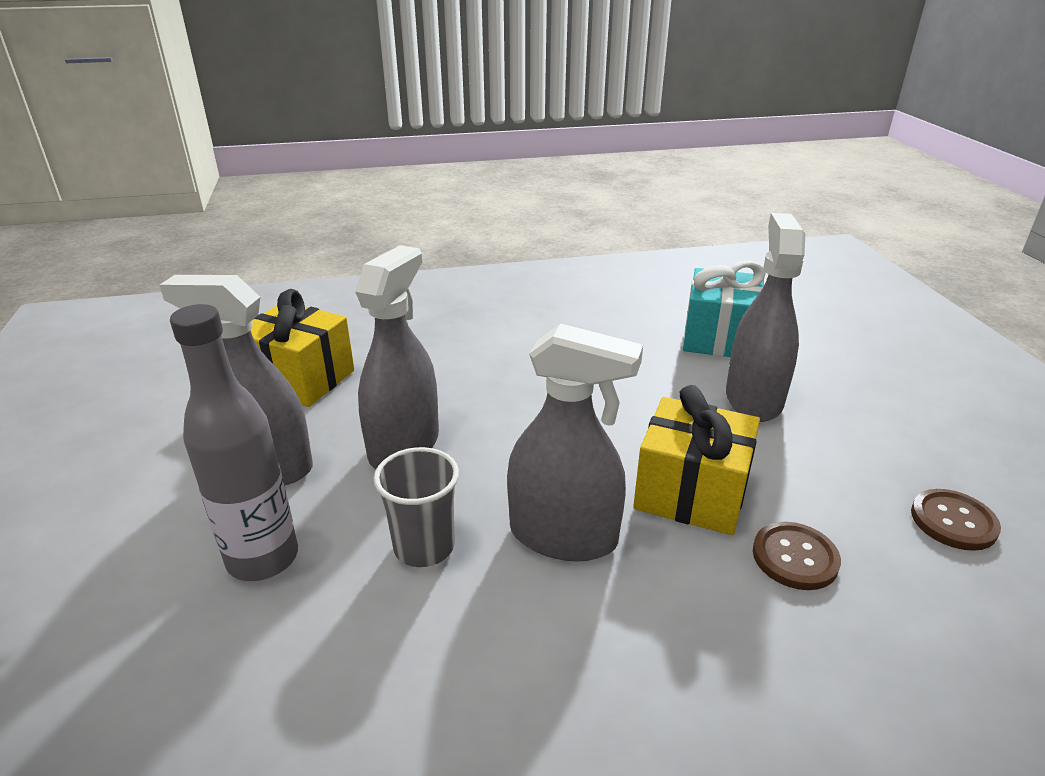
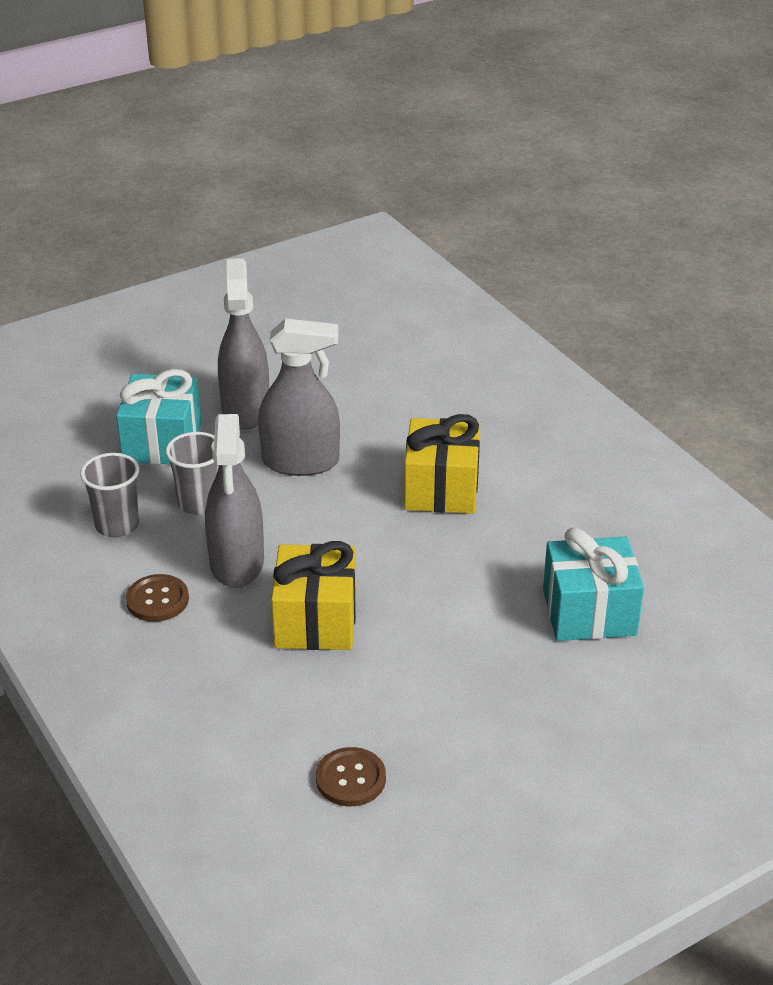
camera: 70 degrees right, 5 degrees up
(263, 558) = (162, 442): grey bottle -> turquoise gift
(301, 379) = (358, 383): yellow gift -> yellow gift (441, 489)
(417, 648) = (117, 525): none -> grey cup
(753, 399) = (479, 646): grey spray bottle -> none
(795, 557) = (264, 683): brown button -> brown button (157, 600)

